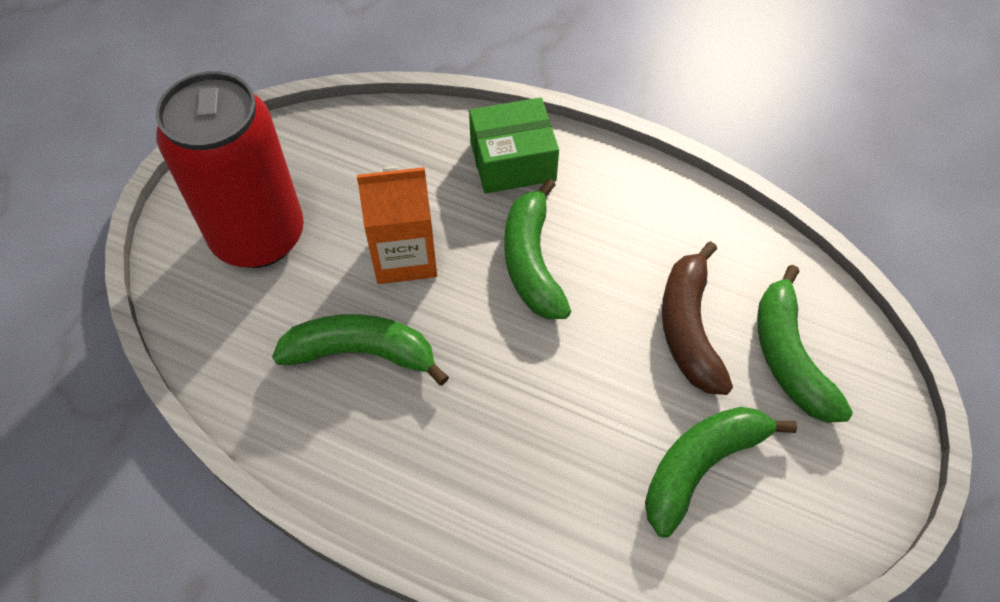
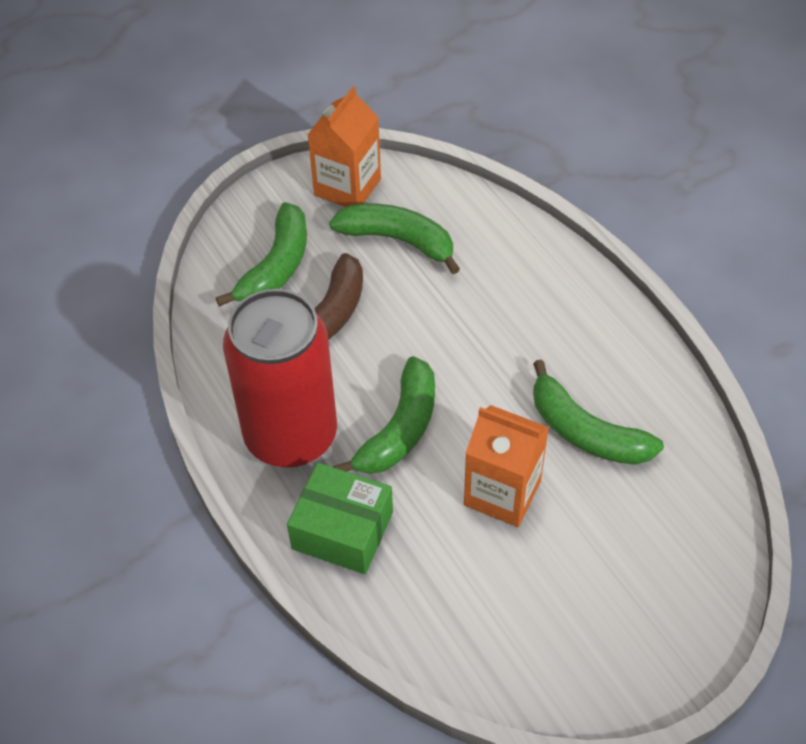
camera: 145 degrees left, 5 degrees down
(258, 236) = (624, 586): red can -> red can (291, 435)
(701, 466) = (398, 240): green banana -> green banana turned 150 degrees counterclockwise
(819, 507) = (347, 187): none -> orange carton

